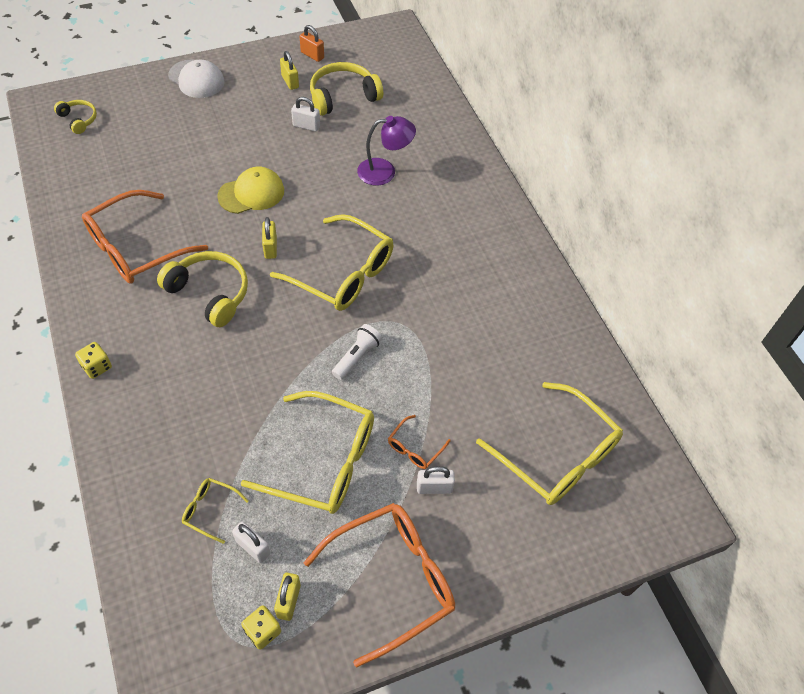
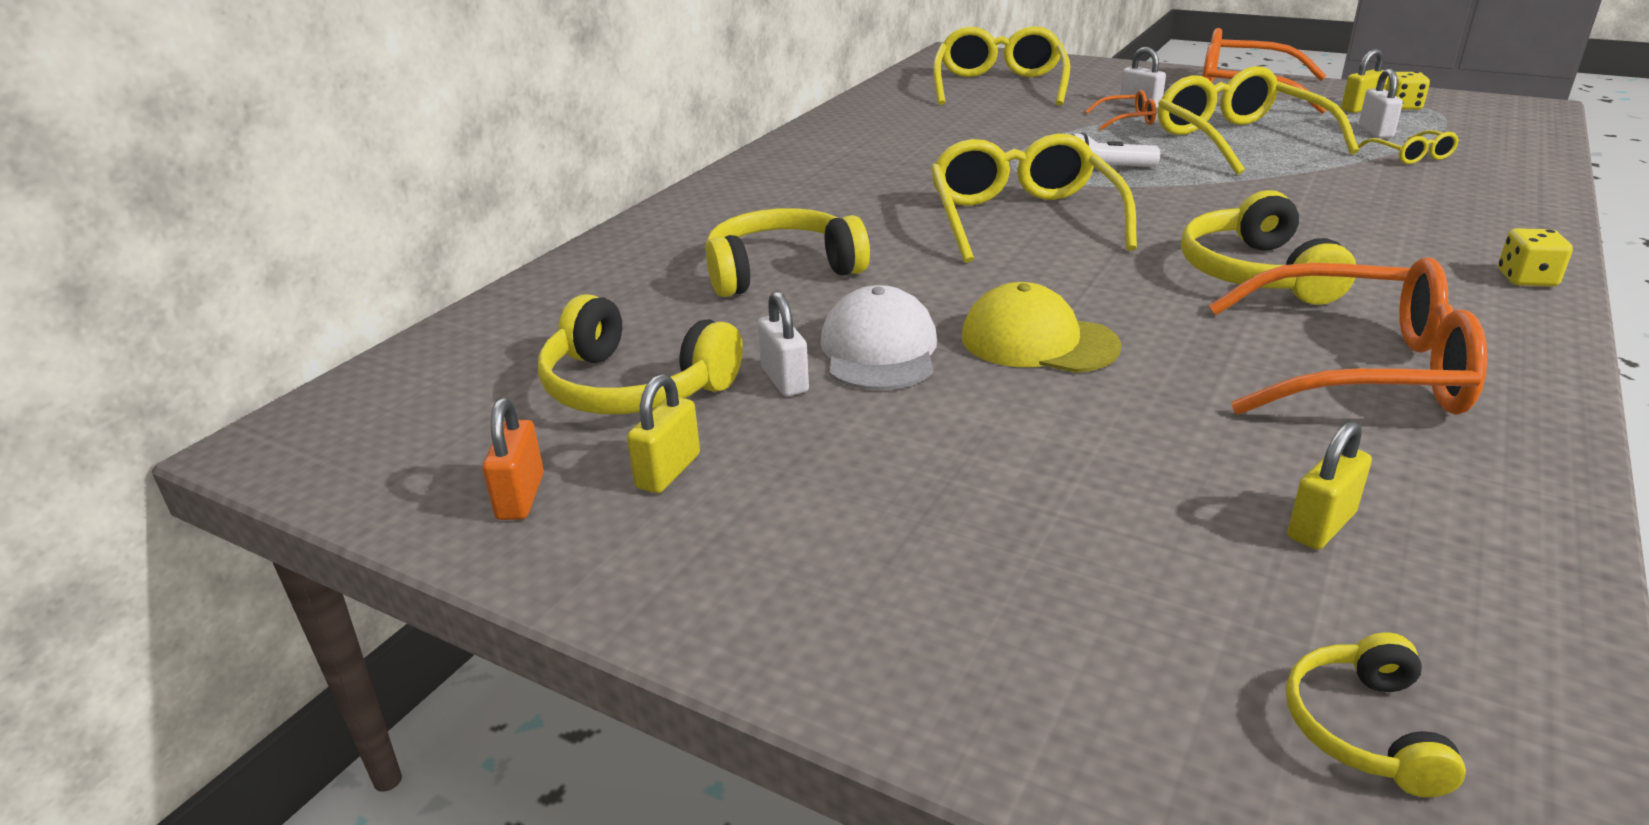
camera: 125 degrees left, 25 degrees down
(196, 79) = (861, 622): white cap -> white cap (879, 350)
(270, 248) = (1094, 275): yellow padlock -> yellow padlock (1321, 526)
(385, 171) = (781, 271): purple lamp -> yellow headphones

